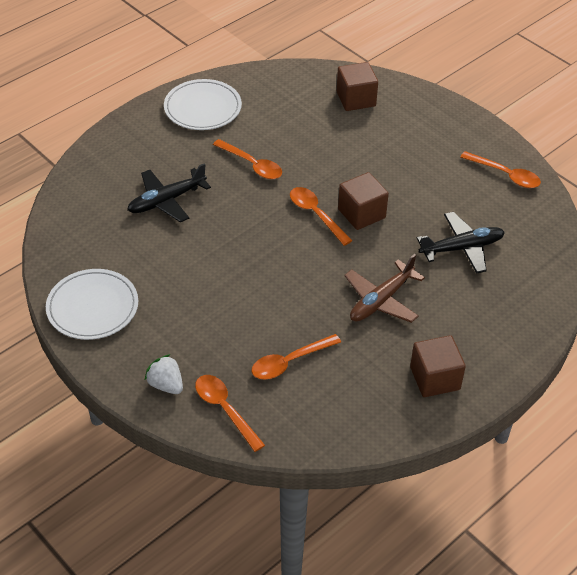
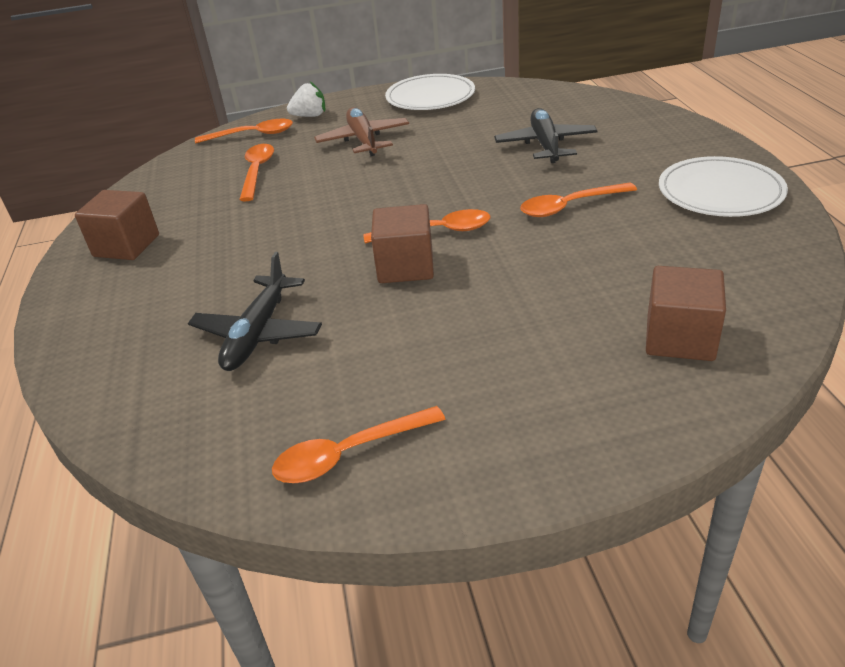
camera: 125 degrees right, 10 degrees down
(381, 300) = (259, 241): brown plane -> brown plane (363, 140)

